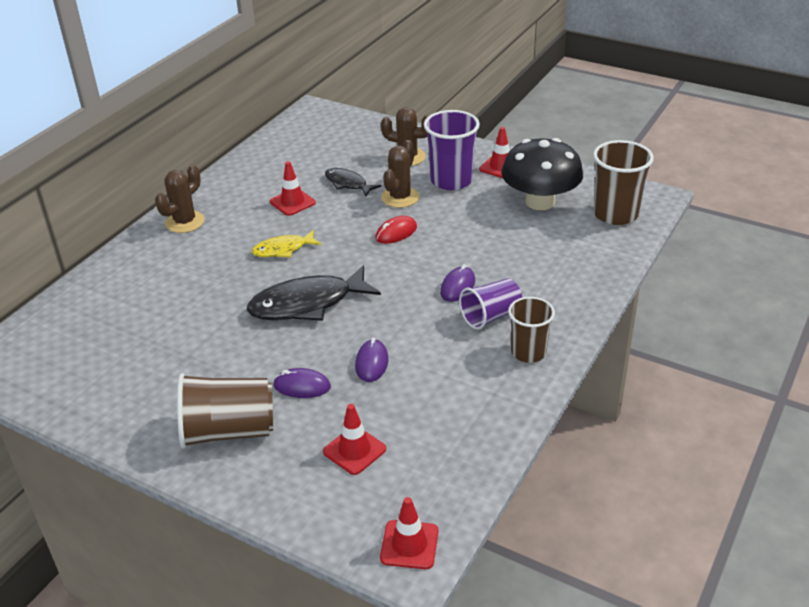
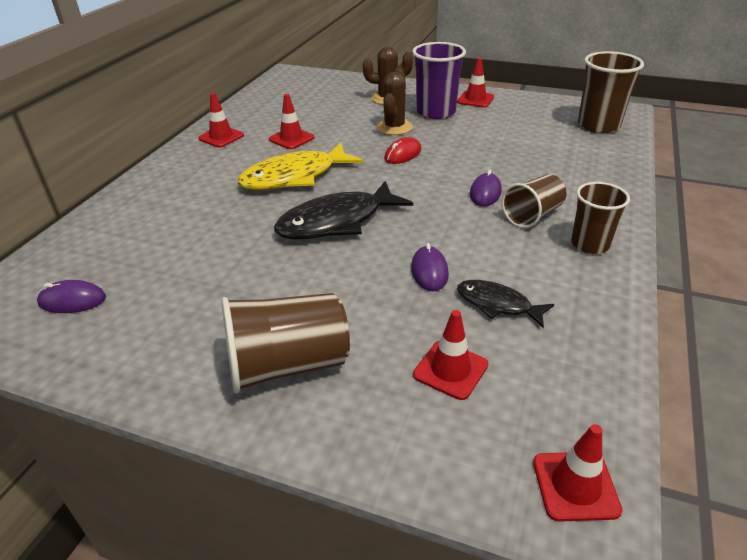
camera: 10 degrees left, 0 degrees up
(185, 222) = (186, 162): brown cactus -> none
(224, 194) = (221, 137): none -> red traffic cone
(283, 249) = (294, 177): yellow fish -> yellow fish, size x1.79
(302, 386) = (360, 304): purple mouse -> purple mouse (72, 301)
(348, 184) = (340, 121): black fish -> black fish (497, 304)
(491, 316) = (532, 215): purple cup -> brown cup
(540, 202) = (525, 121): black mushroom -> none

